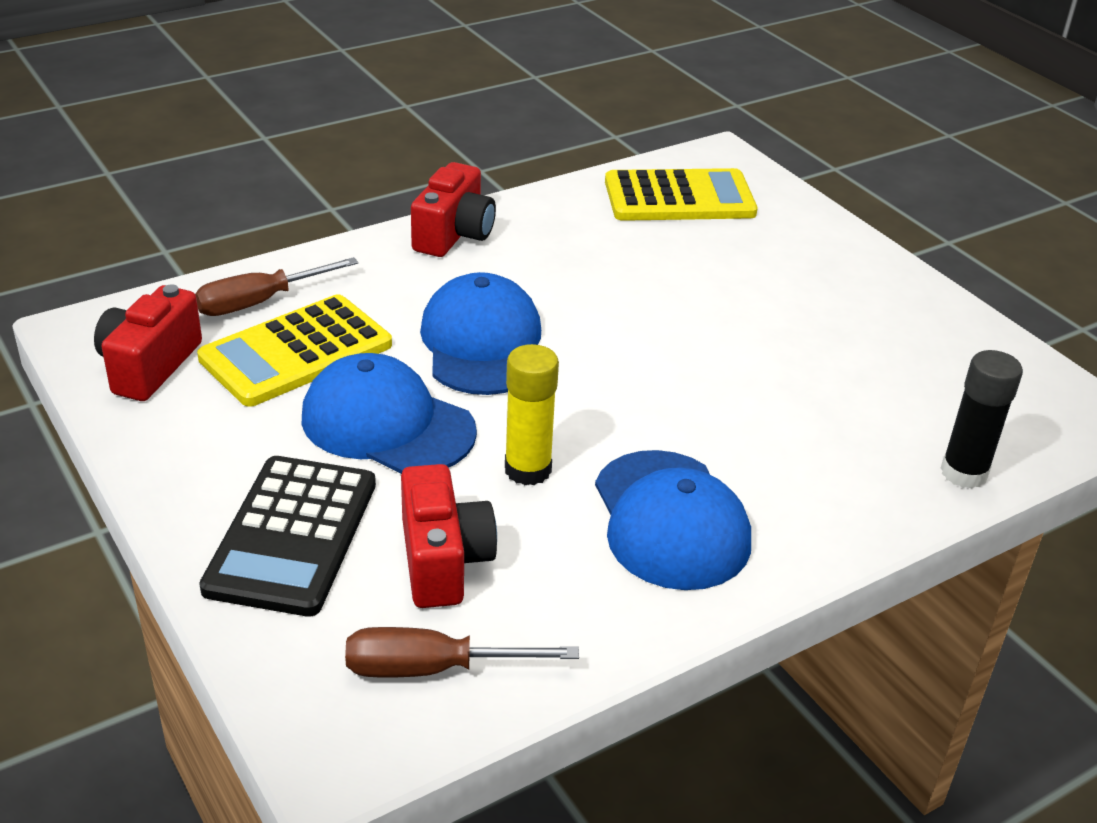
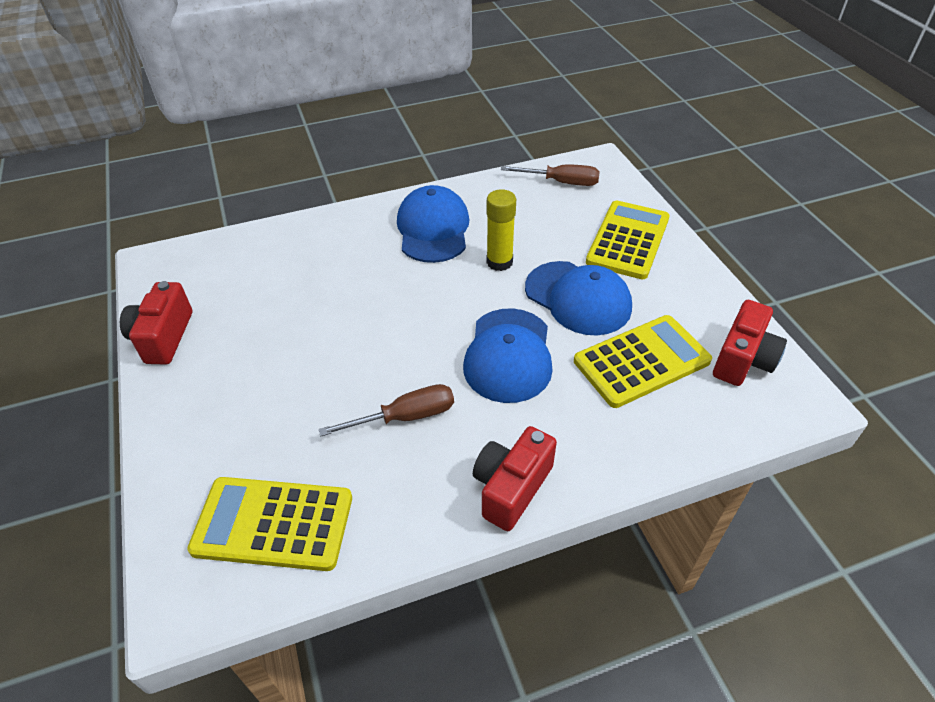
camera: 165 degrees left, 10 degrees up
(259, 302) = (677, 415): brown screwdriver -> brown screwdriver (405, 417)
(292, 536) = (628, 240): black calculator -> yellow calculator
(443, 561) = (552, 222): red camera -> red camera (163, 337)
(964, 473) = (262, 237): black glue stick -> none

